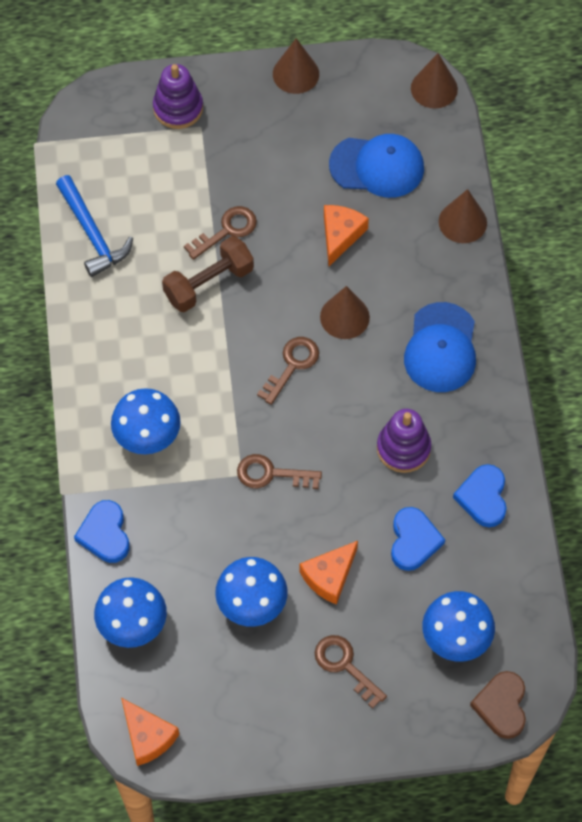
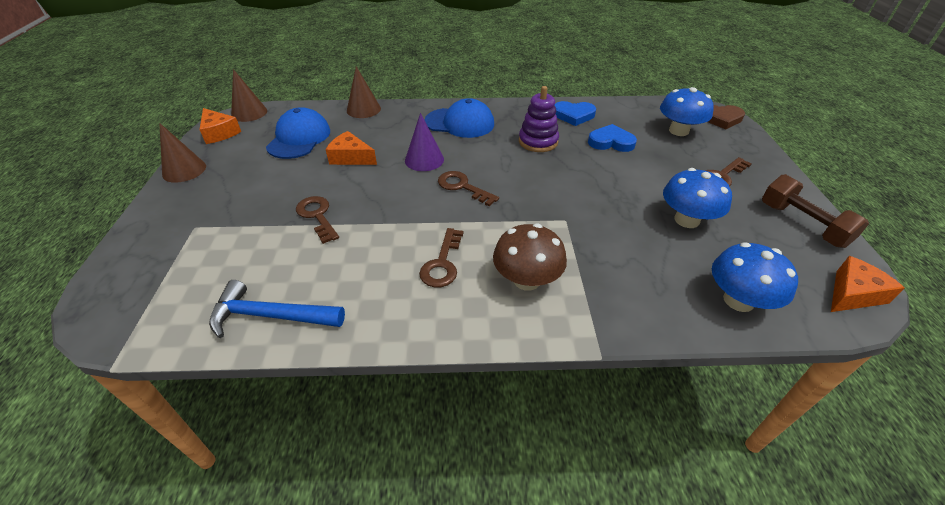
camera: 85 degrees left, 20 degrees down
(92, 233) = (271, 316): blue hammer -> blue hammer turned 150 degrees counterclockwise
(105, 534) = (644, 319): blue heart -> none
(147, 435) = (526, 280): blue mushroom -> brown mushroom
(178, 108) = (161, 241): purple stacking toy -> none
(208, 283) = (368, 230): brown dumbbell -> brown dumbbell (802, 224)
(271, 474) = (563, 203): brown key -> brown key (442, 263)
(329, 576) = (649, 179): orange cheese -> orange cheese (219, 133)
(344, 317) = (424, 160): brown cone -> purple cone

